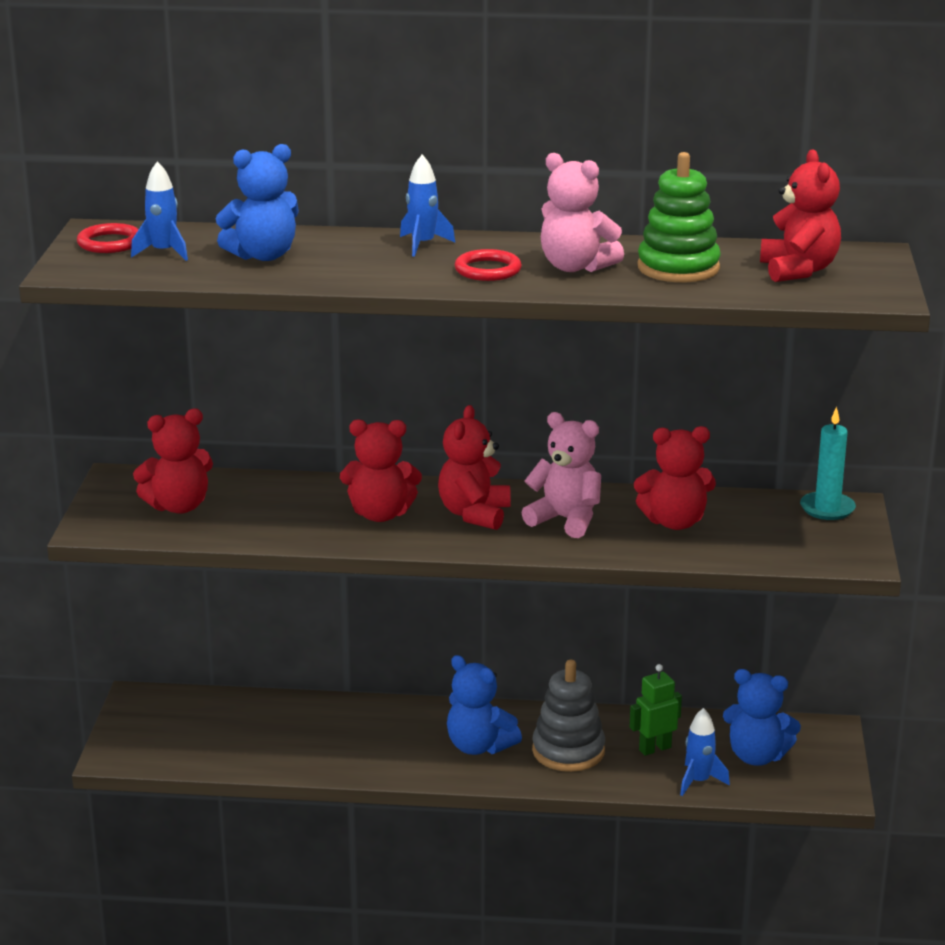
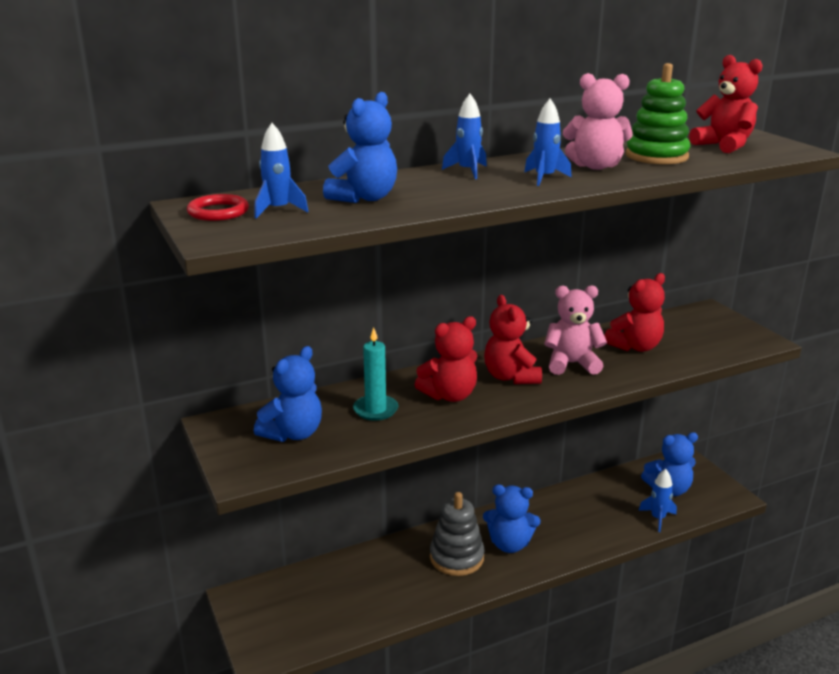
camera: 30 degrees left, 0 degrees up
(178, 506) = (293, 433): red teddy bear -> blue teddy bear
(488, 270) = (544, 178): red ring -> blue rocket
(568, 751) = (565, 526): grey stacking toy -> grey stacking toy (456, 557)
(654, 748) = (610, 505): green robot -> none
(827, 508) = (701, 315): turquoise candle -> turquoise candle (375, 410)

